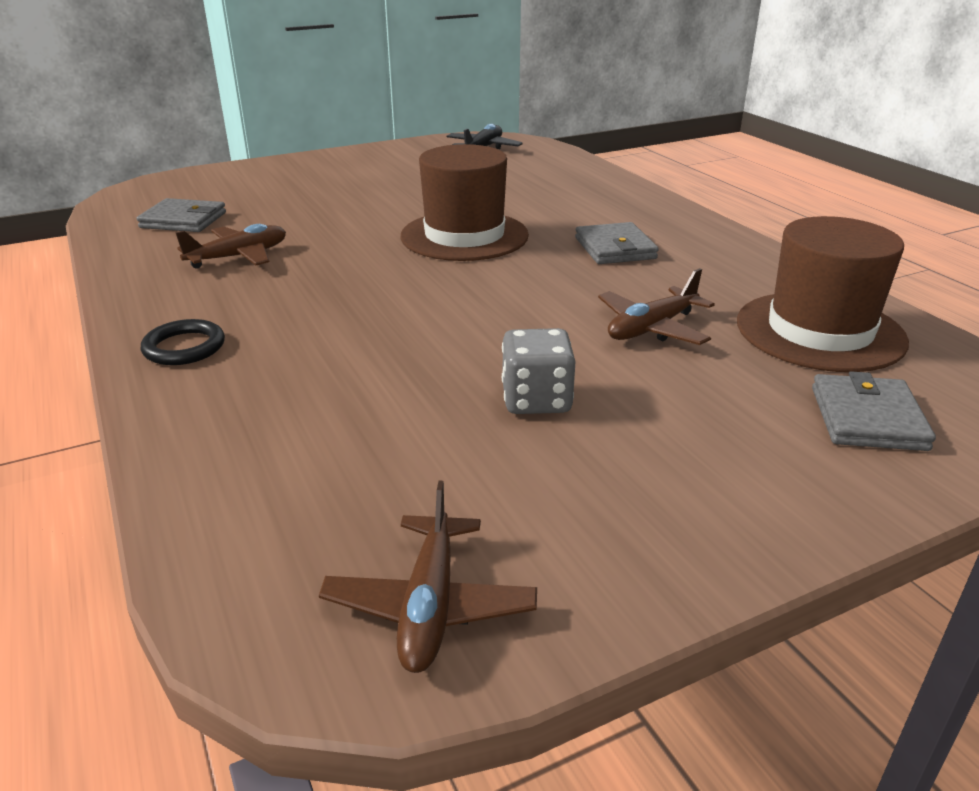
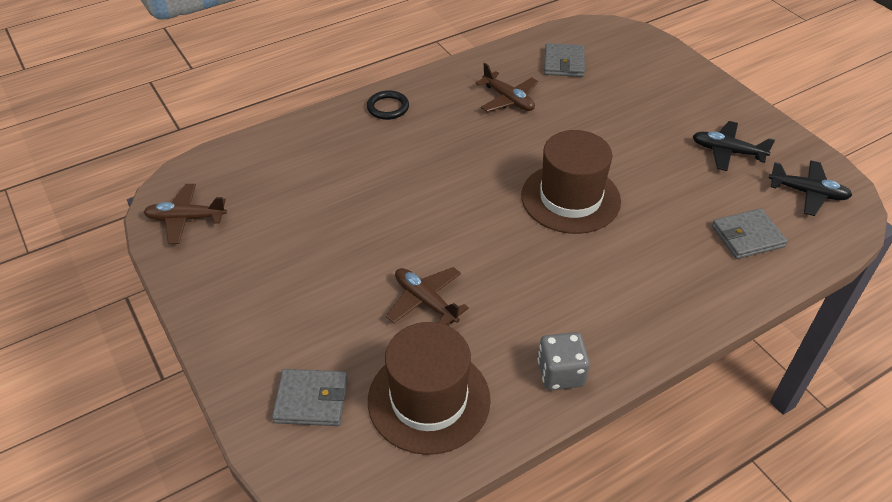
camera: 85 degrees right, 15 degrees up
(411, 167) = (727, 152): none -> black plane
(536, 400) = (334, 245): grey dice -> grey dice (560, 373)
(615, 248) = (566, 287): grey wallet -> grey wallet (747, 236)

